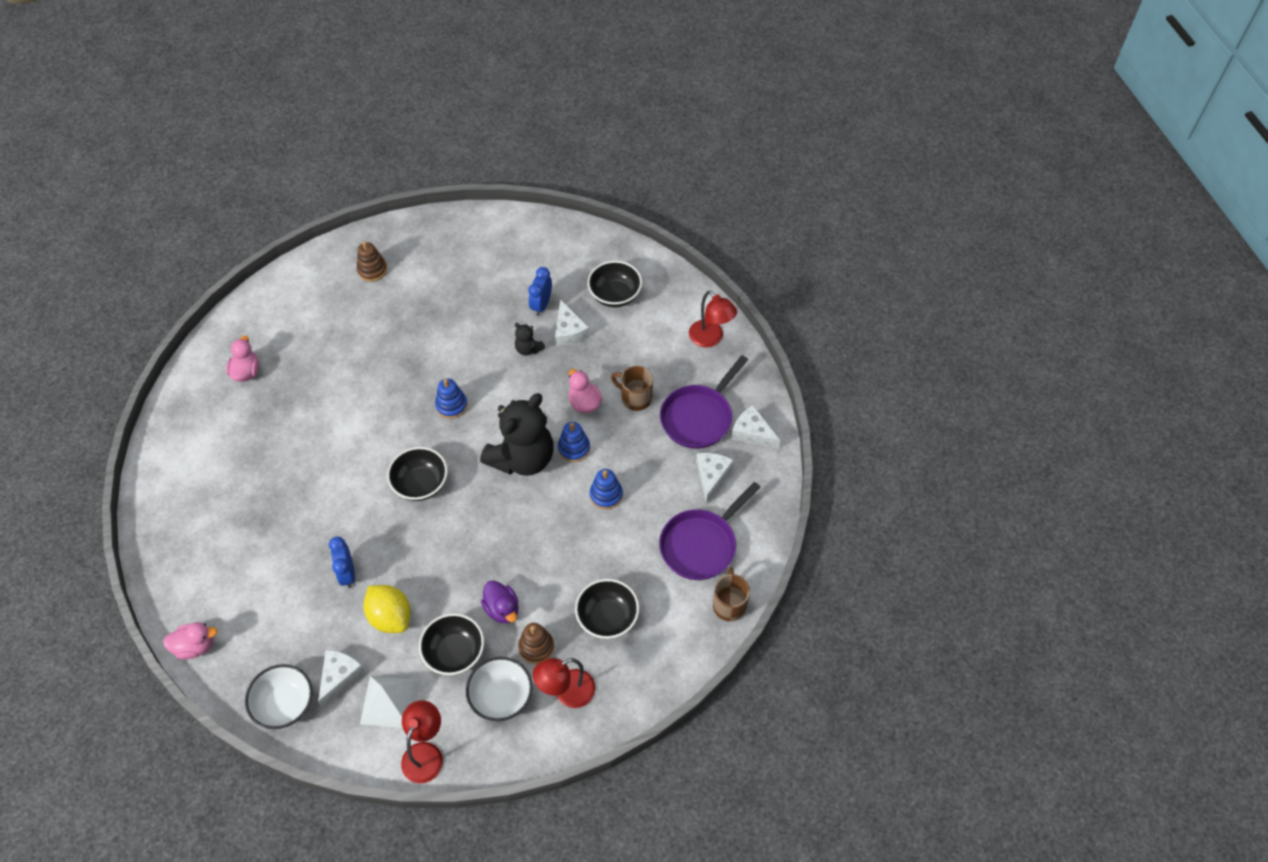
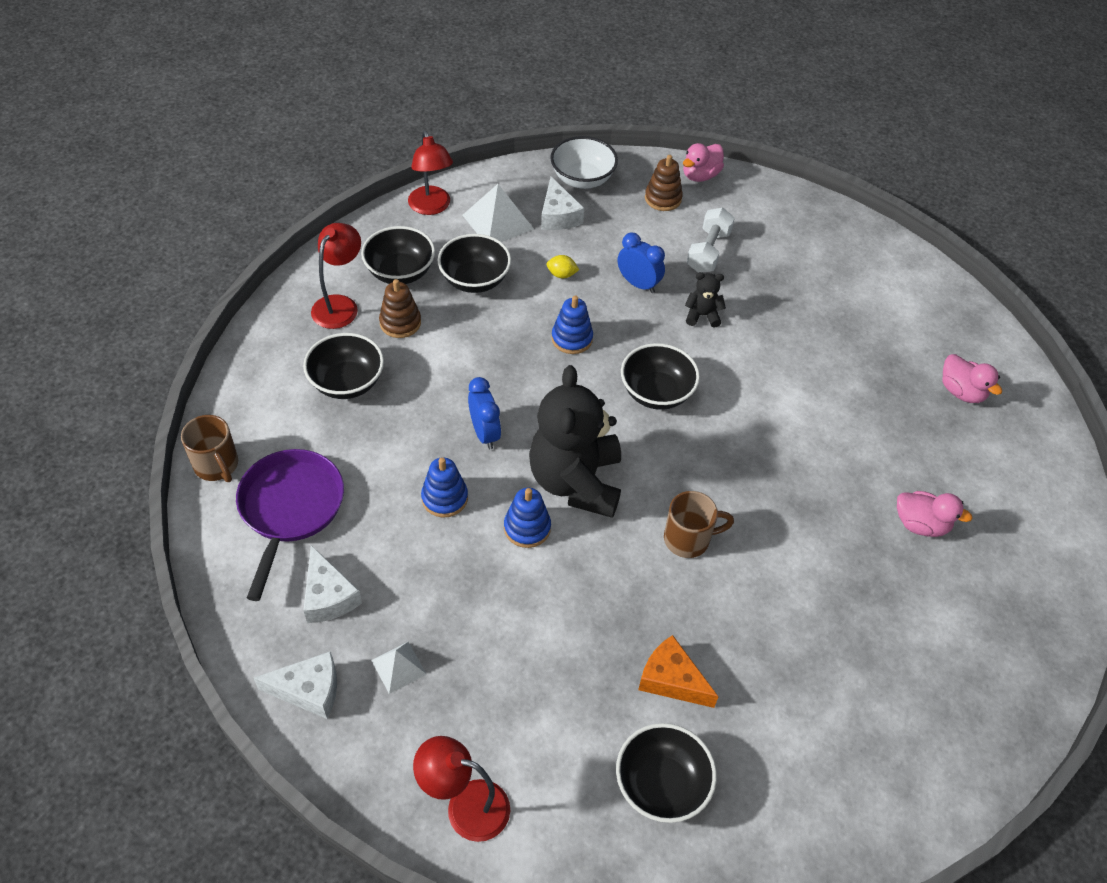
camera: 140 degrees right, 5 degrees down
(271, 569) = (708, 251): none -> white dumbbell
(372, 270) = (998, 597): brown stacking toy -> brown stacking toy (663, 198)
(390, 617) = (561, 275): yellow lemon -> yellow lemon, size x0.47
(451, 405) = (713, 490): blue stacking toy -> blue stacking toy (572, 338)
(501, 697) = (400, 272): white bowl -> black bowl
(502, 609) = (462, 334): purple duck -> none
(528, 349) = (698, 618): black teddy bear -> black teddy bear (702, 315)
(541, 305) = (744, 695): blue clock -> blue clock (484, 433)
(569, 331) = (671, 679): white cheese -> orange cheese
(584, 403) = (563, 591): pink duck -> pink duck (920, 524)
(635, 398) = (504, 640): brown mug -> brown mug (688, 539)
(699, 417) = (399, 667): purple pan -> white pyramid

